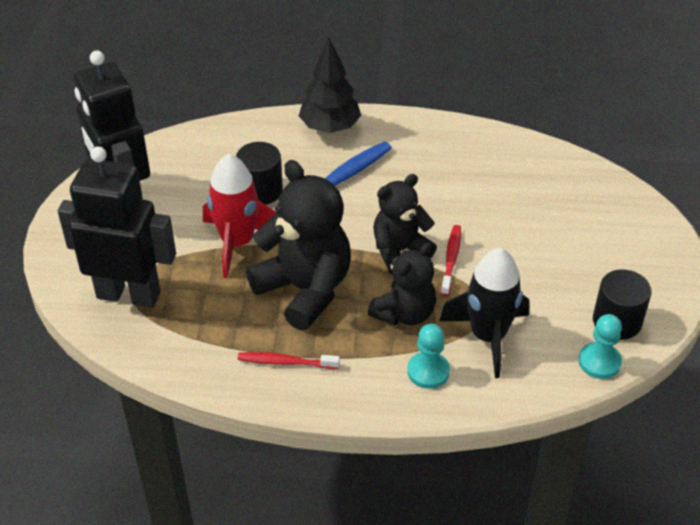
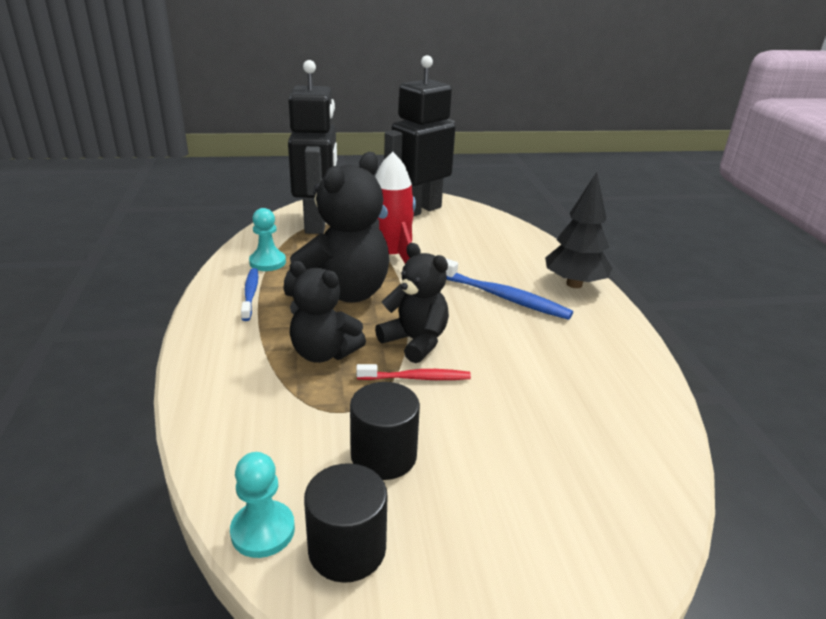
camera: 75 degrees right, 15 degrees down
(260, 190) = (461, 260): black cylinder -> black cylinder (383, 456)
(285, 362) = (250, 294): red toothbrush -> blue toothbrush
(428, 371) = (241, 376): turquoise pawn -> turquoise pawn (267, 262)
(488, 336) = (298, 416): black rocket -> none

